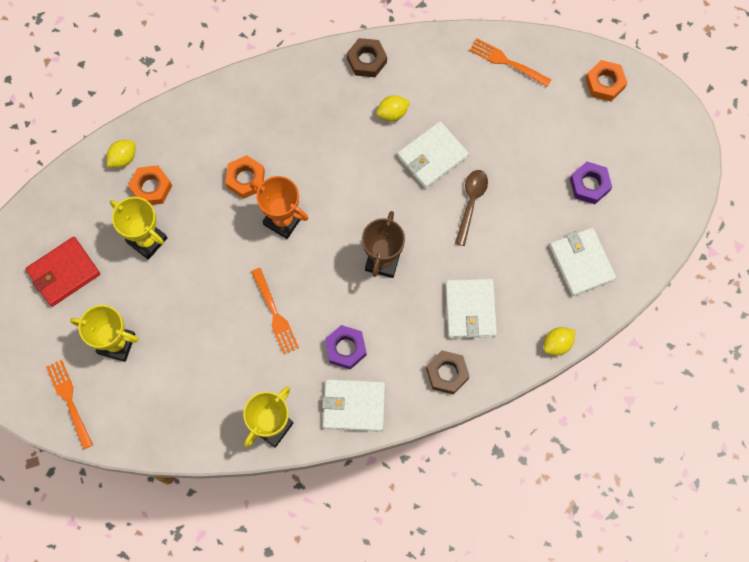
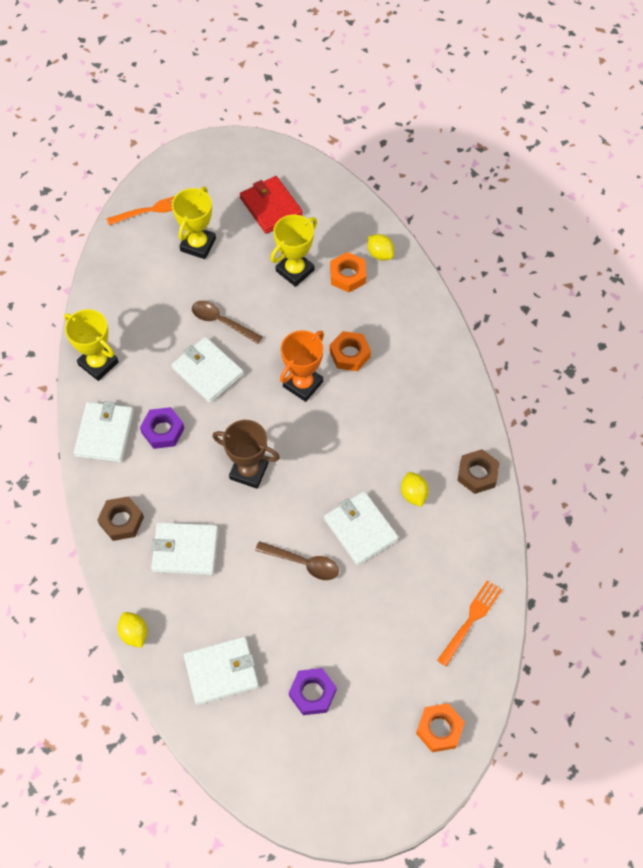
camera: 95 degrees right, 10 degrees down
(214, 307) = (221, 322): none -> brown spoon
(274, 313) = (207, 371): orange fork -> white wallet

